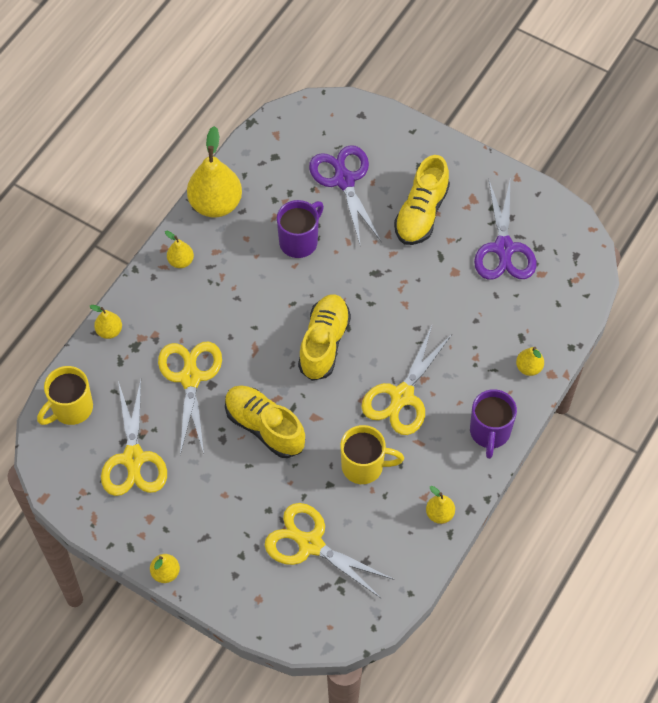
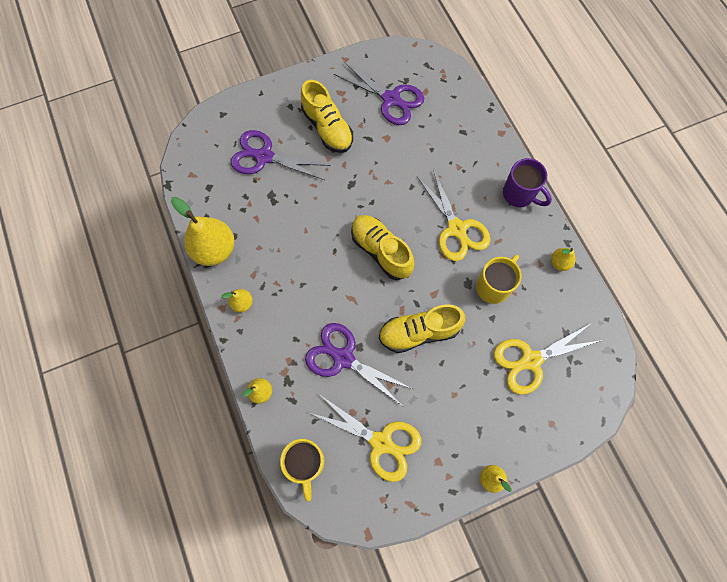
camera: 55 degrees left, 10 degrees up
(190, 378) = (343, 358): yellow scissors -> purple scissors
(299, 241) = (289, 215): purple mug -> none
(528, 367) = (488, 142): yellow pear -> none

